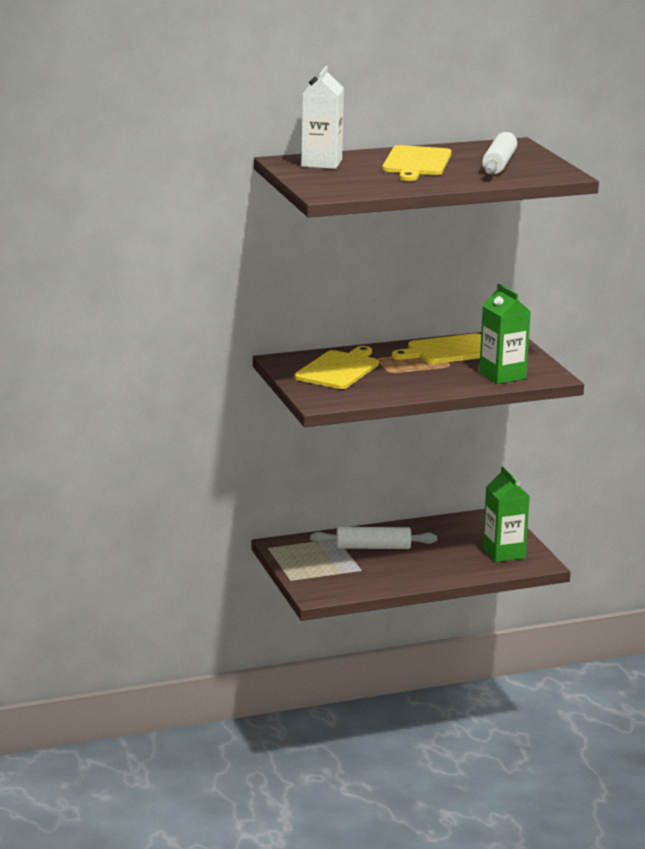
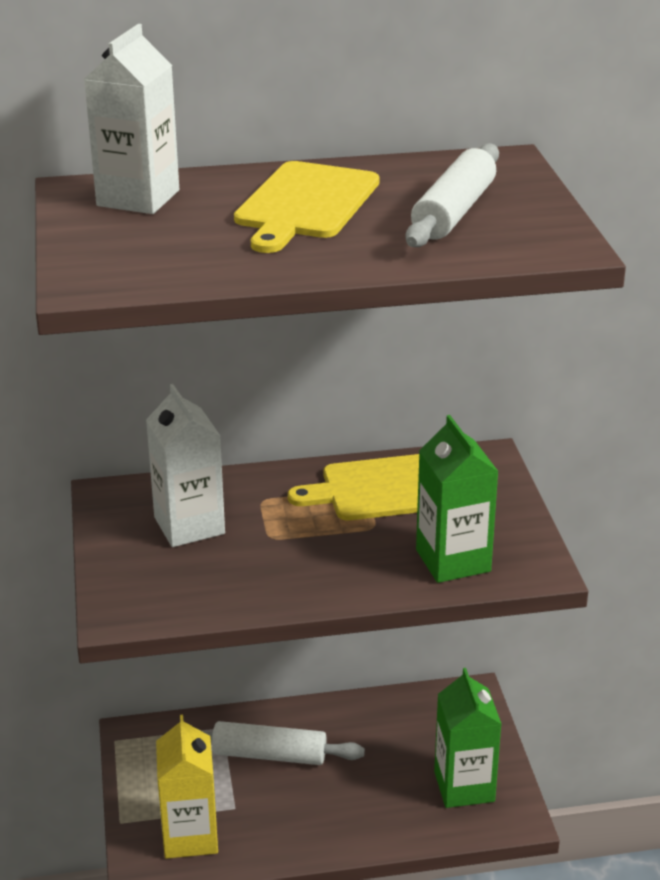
camera: 10 degrees right, 10 degrees up
(339, 369) = (189, 525): yellow cutting board -> white carton
(339, 582) = (190, 836): none -> yellow carton

